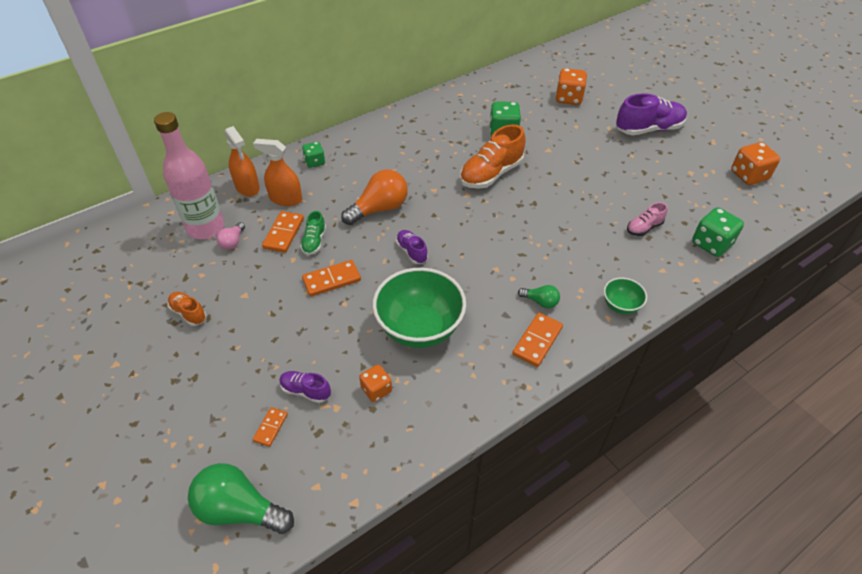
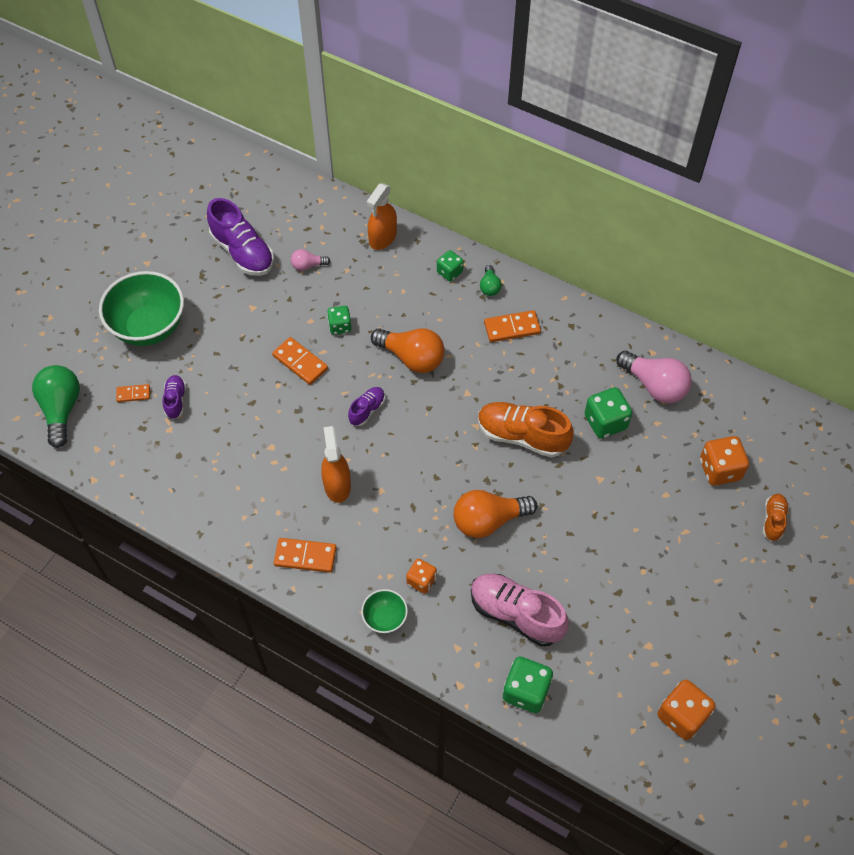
camera: 65 degrees right, 10 degrees up
(188, 313) = (215, 280): orange shoe -> orange shoe (773, 520)
(206, 228) = (314, 237): pink bottle -> none
(283, 233) = (338, 297): orange domino -> orange domino (512, 328)
(285, 199) = (383, 276): orange spray bottle -> orange spray bottle (337, 485)
(314, 242) = (340, 326): green shoe -> green dice
(376, 390) = (197, 450): orange dice -> orange dice (421, 581)
(419, 328) = (276, 455): green bowl -> green bowl (149, 327)
(487, 102) = (654, 385): none -> pink light bulb
(540, 301) = (356, 544): green light bulb -> green light bulb (489, 286)
(556, 215) = (488, 520): none -> orange light bulb
(644, 228) = (516, 614): pink shoe -> pink shoe, size x1.91
(648, 129) = (710, 578): purple shoe -> purple shoe (243, 252)

